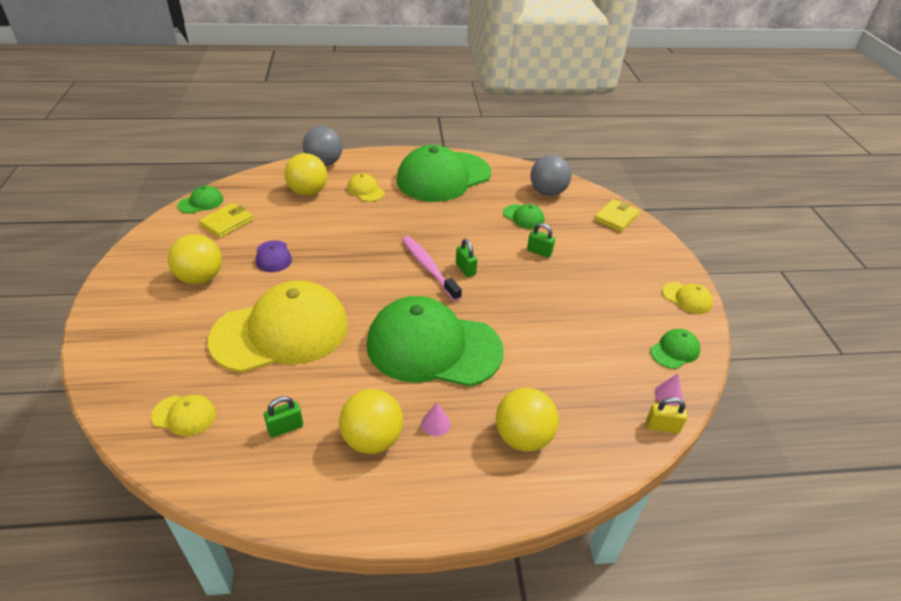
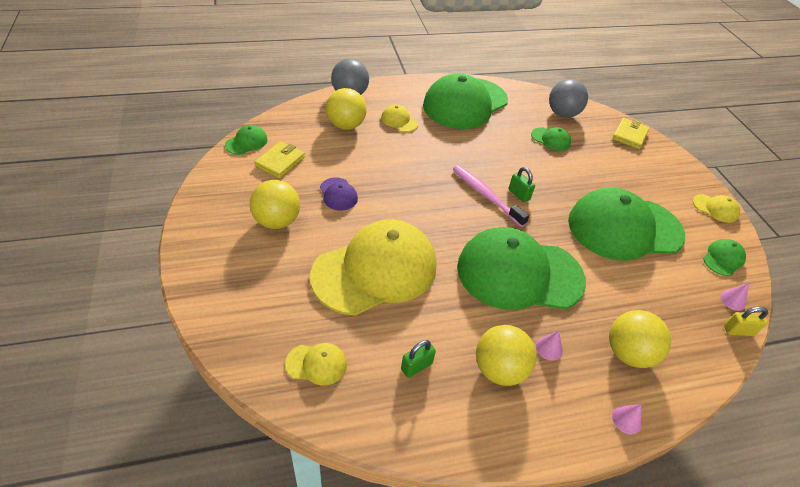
camera: 10 degrees left, 5 degrees up
(493, 504) = (626, 420): none -> pink cone
(539, 252) = (576, 173): green padlock -> none
(571, 311) = (624, 228): none -> green cap

